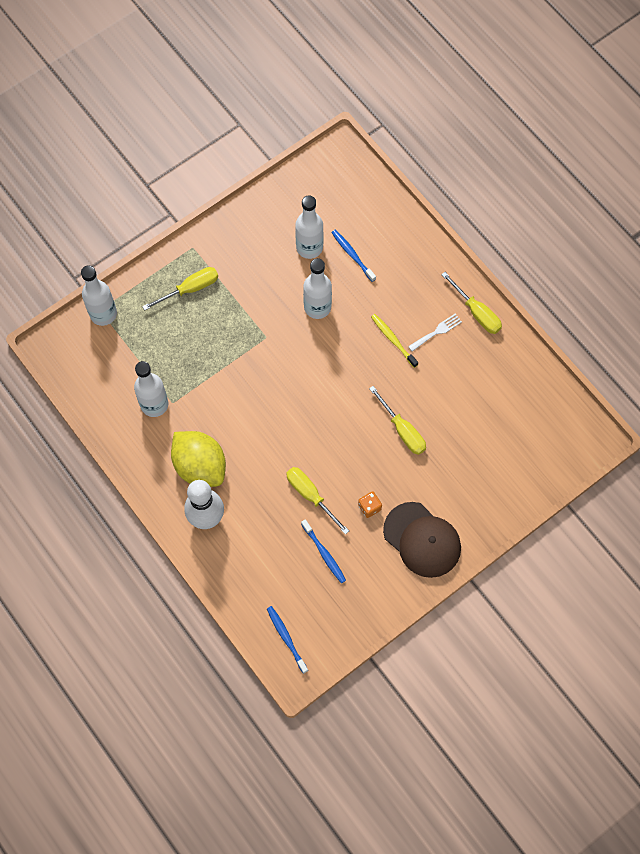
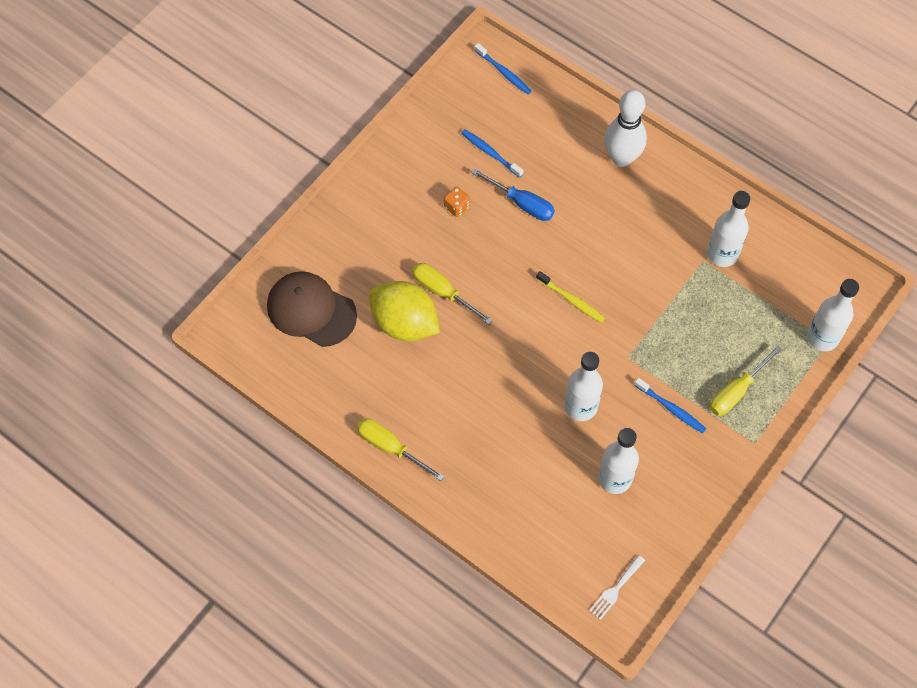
camera: 165 degrees right, 5 degrees down
(200, 466) = (648, 204): yellow lemon -> yellow lemon (404, 323)
(310, 495) = (522, 203): yellow screwdriver -> blue screwdriver
(352, 255) = (559, 482): blue toothbrush -> blue toothbrush (671, 408)
(393, 340) = (480, 389): yellow toothbrush -> yellow toothbrush (571, 300)
(422, 540) = (393, 189): brown cap -> brown cap (311, 310)
(437, 331) = (432, 412): white fork -> white fork (615, 589)

